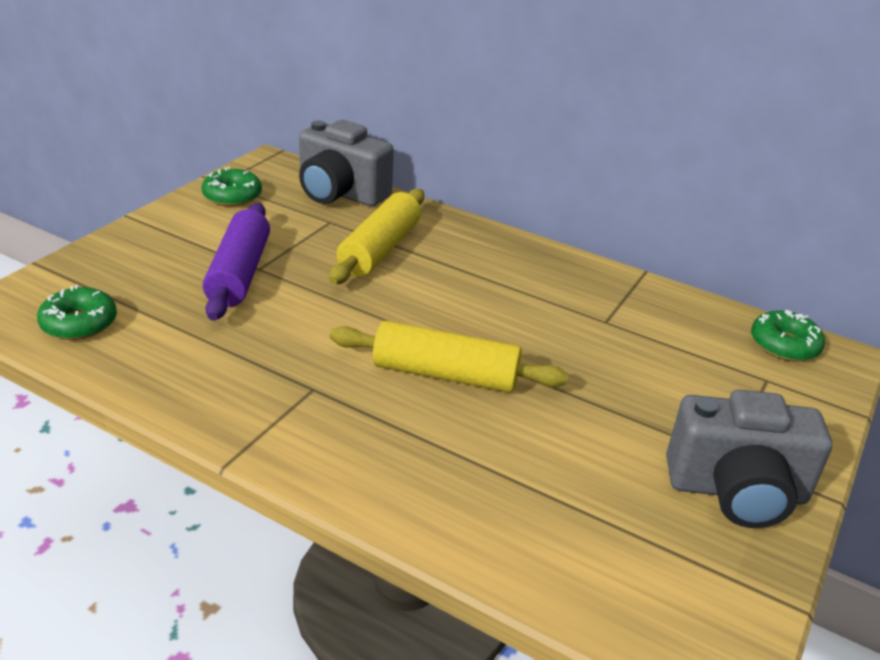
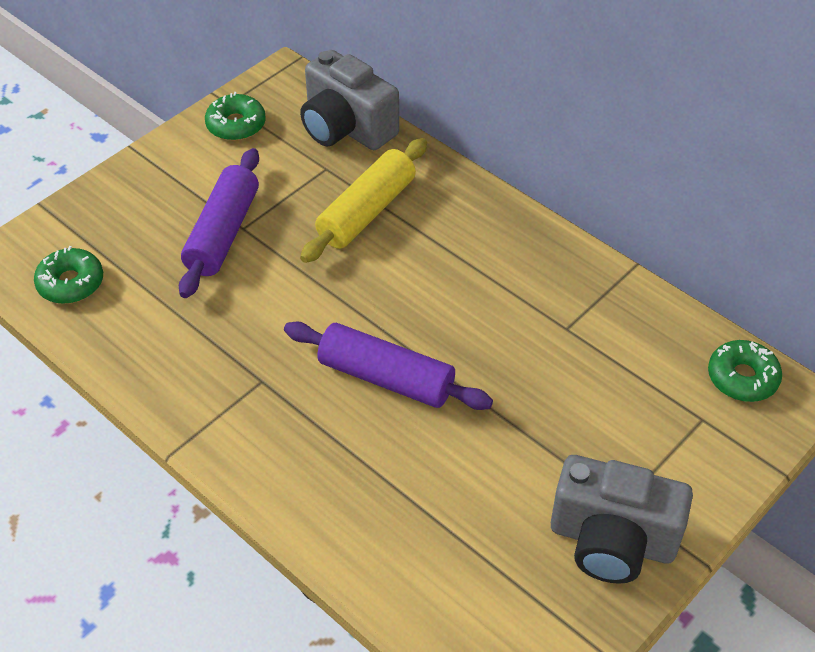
camera: 15 degrees right, 15 degrees up
(445, 374) = (386, 378): yellow rolling pin -> purple rolling pin

